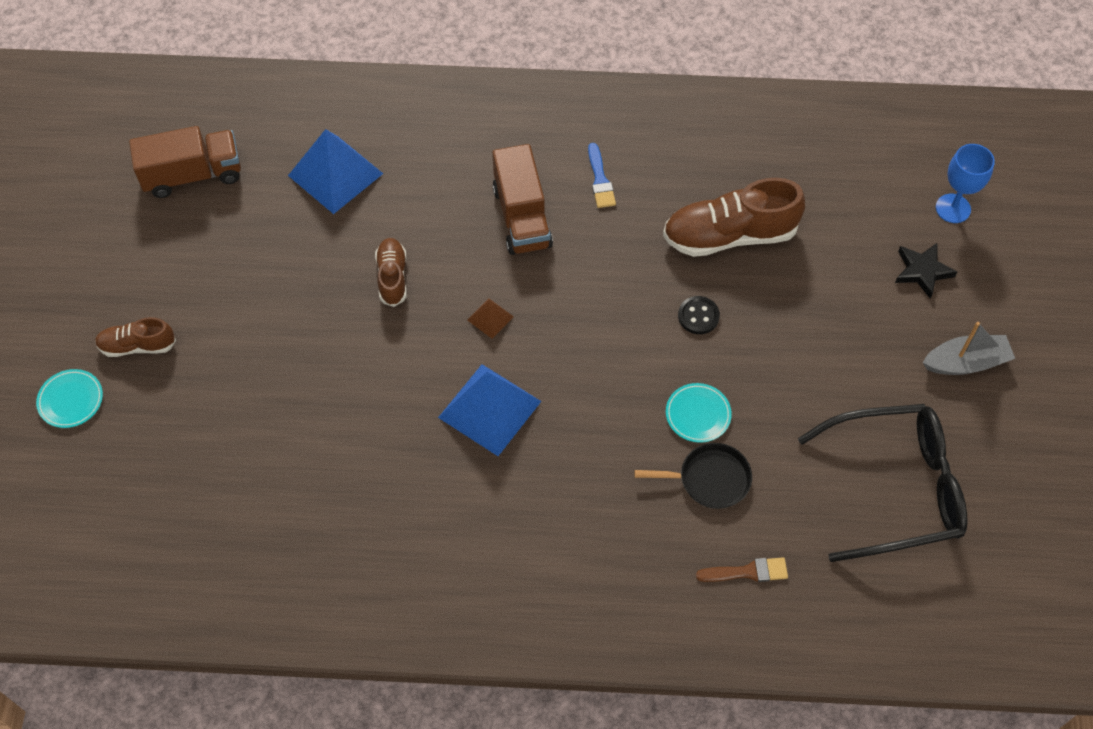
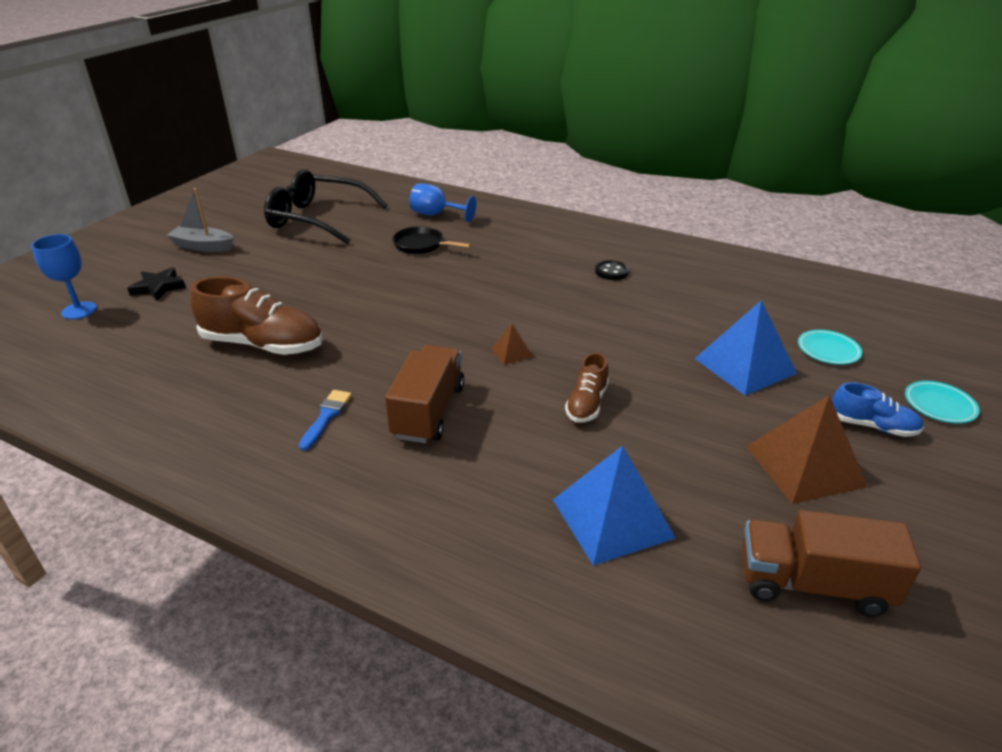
camera: 155 degrees left, 25 degrees down
(137, 346) = (872, 426): brown shoe -> blue shoe
(197, 276) = (804, 466): none -> brown pyramid
(490, 409) = (546, 306): blue pyramid -> blue pyramid (744, 366)
(698, 316) = (344, 309): black button -> black button (611, 272)
(698, 414) = (399, 268): turquoise plate -> turquoise plate (828, 350)
(747, 572) = (436, 215): brown brush -> blue goblet

